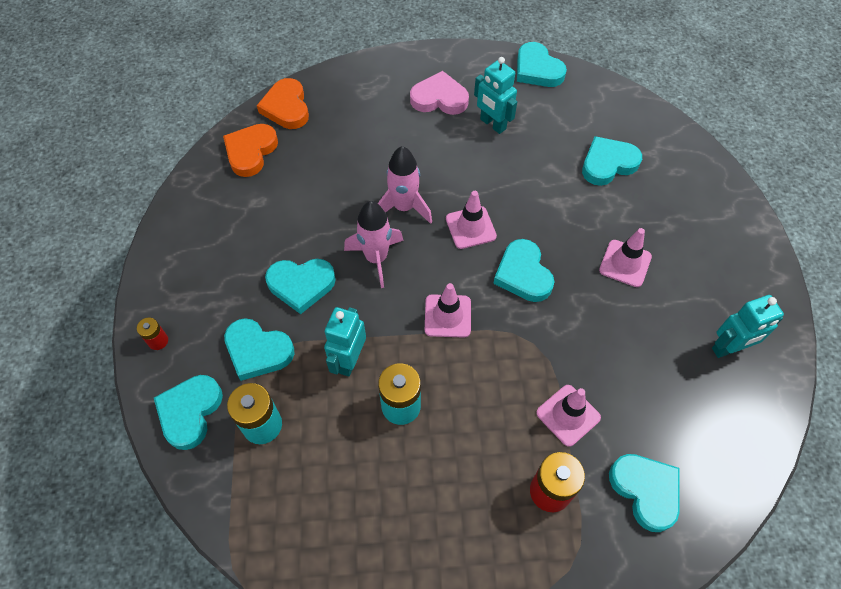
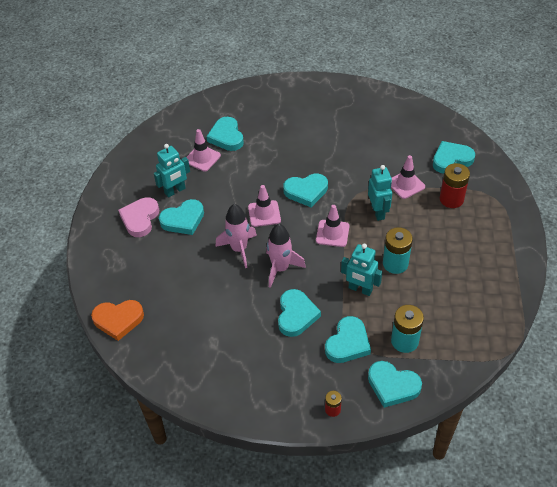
camera: 80 degrees left, 10 degrees down
(251, 152) = (160, 347): orange heart -> none
(537, 69) = (130, 159): turquoise heart -> turquoise heart (183, 220)
(625, 263) = (306, 142): pink traffic cone -> pink traffic cone (202, 158)
(728, 348) = (369, 110): turquoise robot -> turquoise robot (378, 212)

